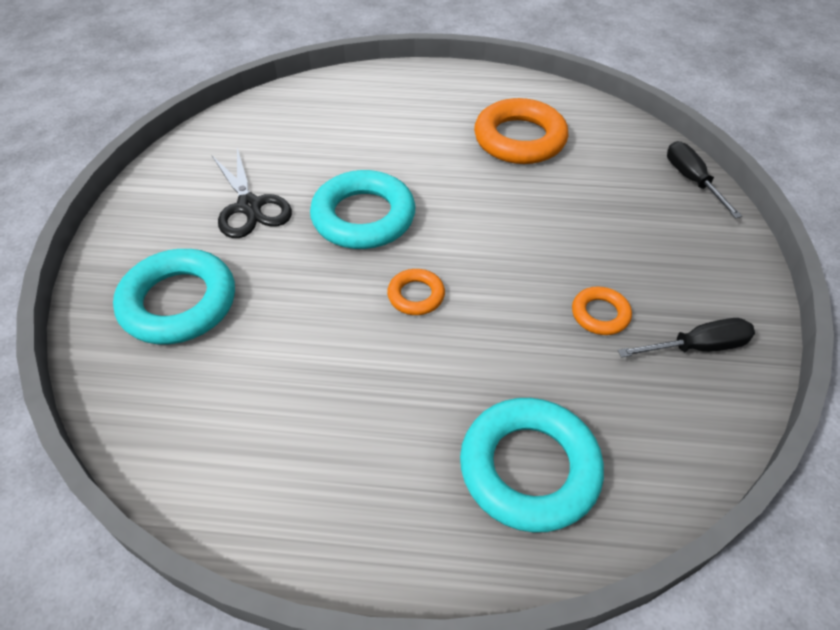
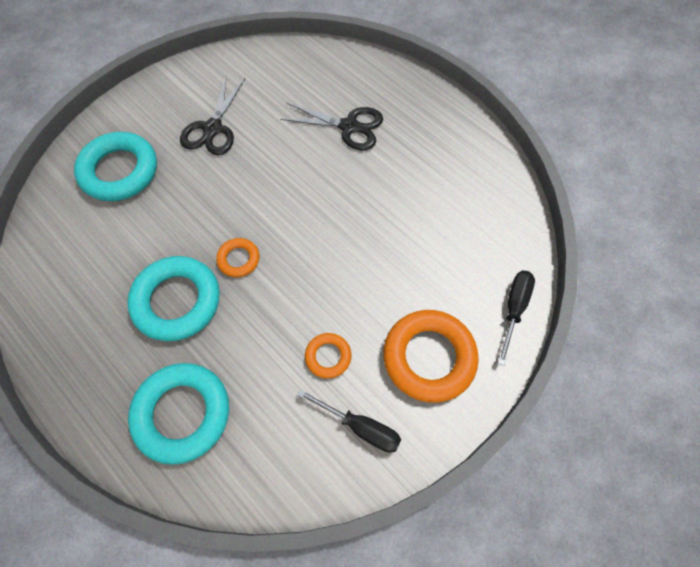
camera: 40 degrees right, 15 degrees up
(363, 217) = (266, 181): turquoise ring -> turquoise ring (177, 301)
(391, 133) = (349, 126): none -> black scissors
(519, 139) = (429, 188): orange ring -> orange ring (429, 357)

